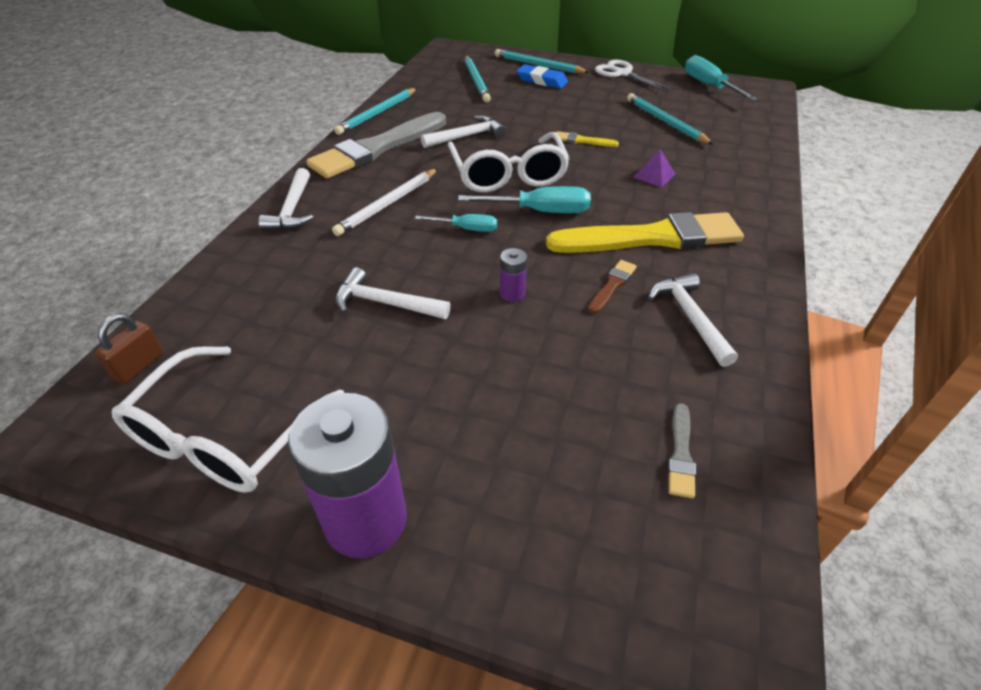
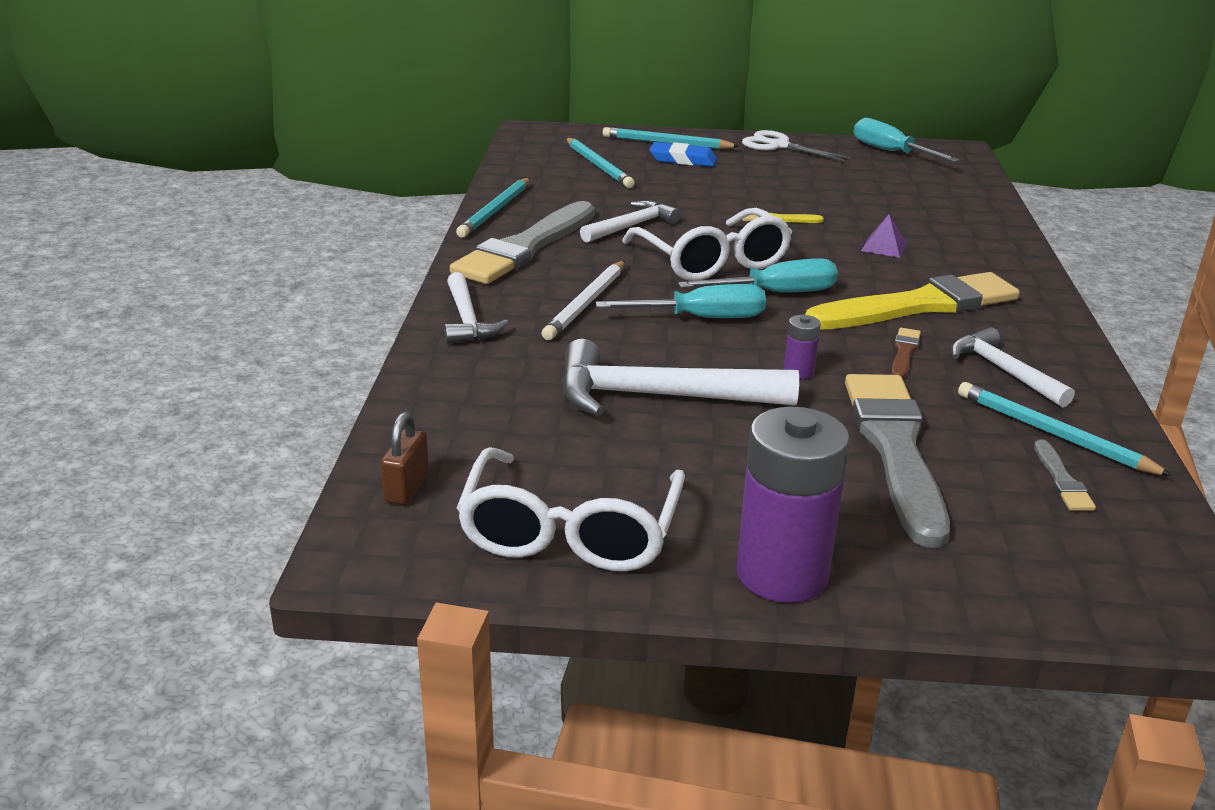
camera: 15 degrees left, 15 degrees down
(385, 303) = (658, 396): white hammer -> white hammer, size x1.65
(466, 229) = (701, 318): turquoise screwdriver -> turquoise screwdriver, size x1.63
(546, 391) = (895, 449): none -> grey brush
(666, 122) = (863, 193): turquoise pencil -> turquoise pencil (1054, 434)

